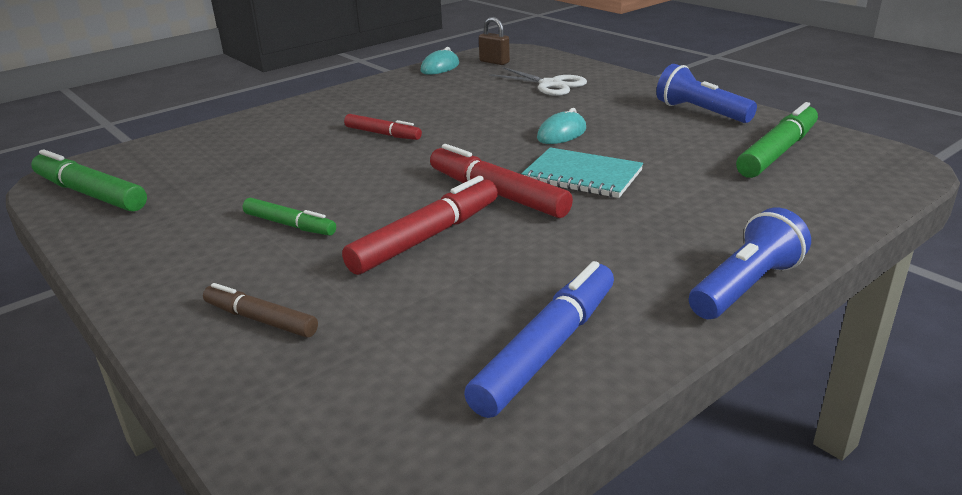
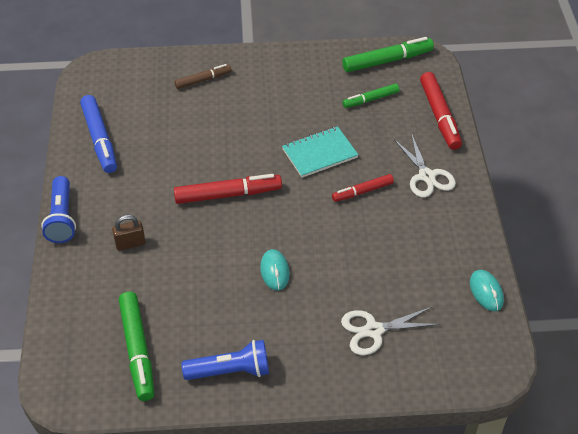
camera: 125 degrees right, 20 degrees up
(290, 225) = (275, 112): green marker -> green marker (370, 99)
(318, 117) = (426, 176): none -> white scissors
(426, 237) = (213, 148): red marker -> red marker (439, 116)
(494, 62) = (469, 334): brown padlock -> brown padlock (130, 243)
(582, 176) = (210, 239): turquoise notebook -> turquoise notebook (319, 153)

